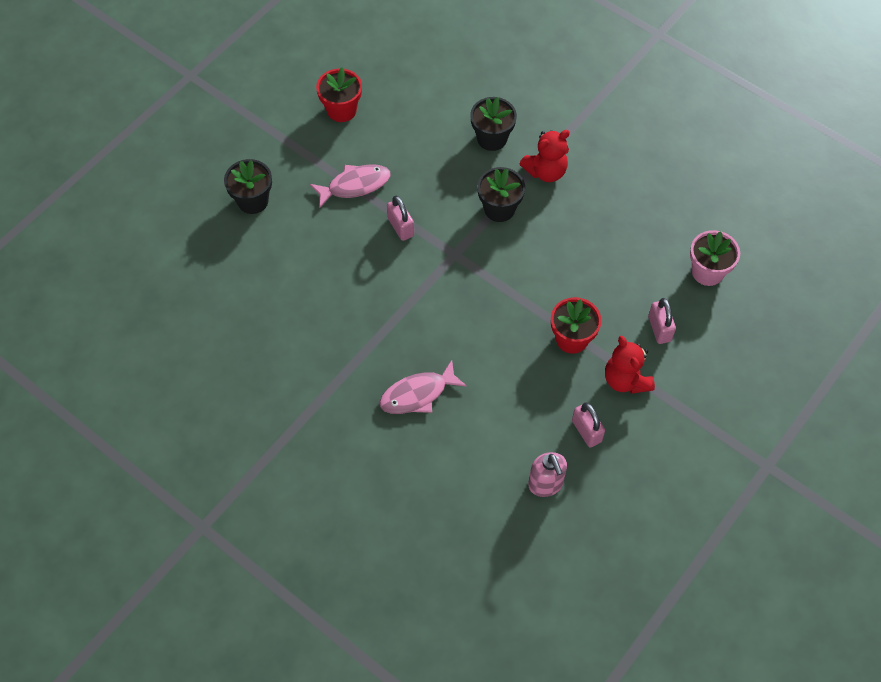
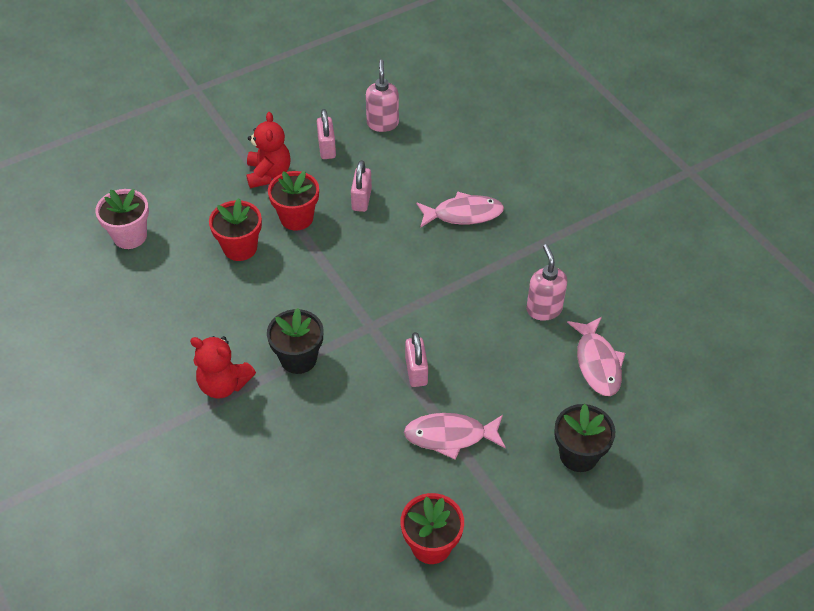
camera: 160 degrees left, 10 degrees down
(254, 279) = (597, 363): none -> pink fish
(312, 316) = (544, 309): none -> pink soap dispenser
(492, 138) = (262, 444): black flower pot -> none
(545, 171) = (224, 384): red teddy bear -> red teddy bear turned 150 degrees counterclockwise
(604, 291) = (240, 248): none -> red flower pot
(659, 329) = (211, 203): pink padlock -> pink padlock (361, 199)

